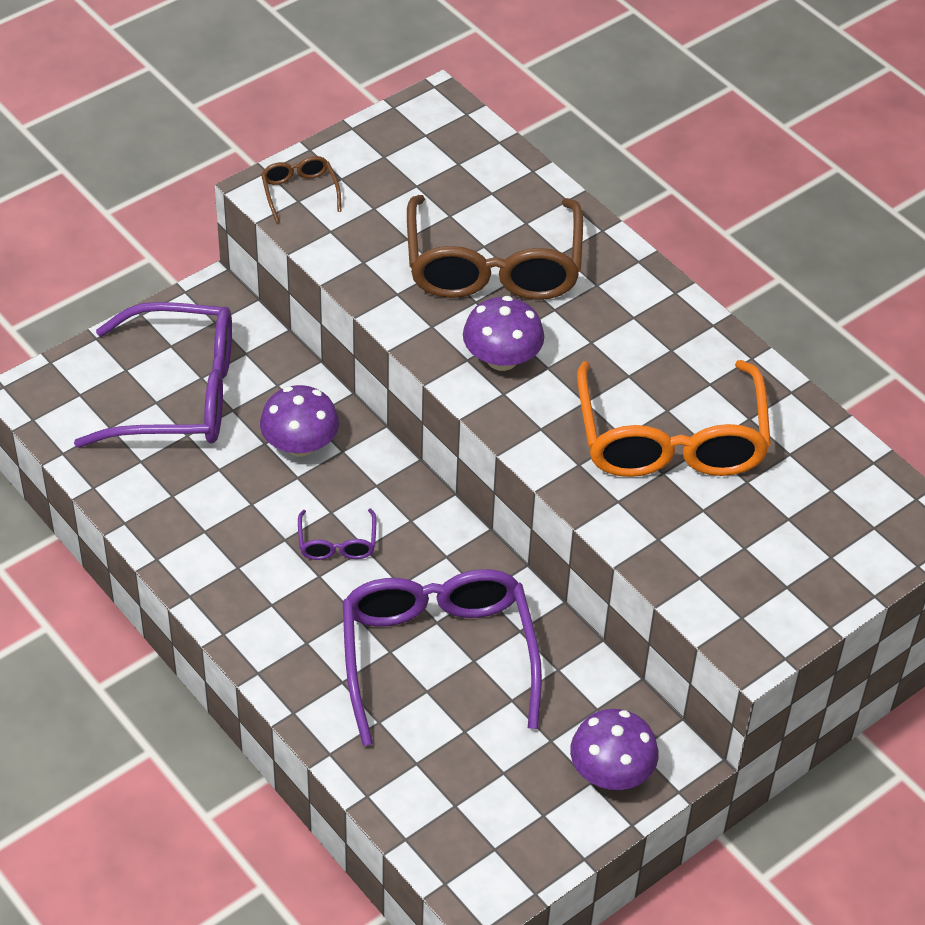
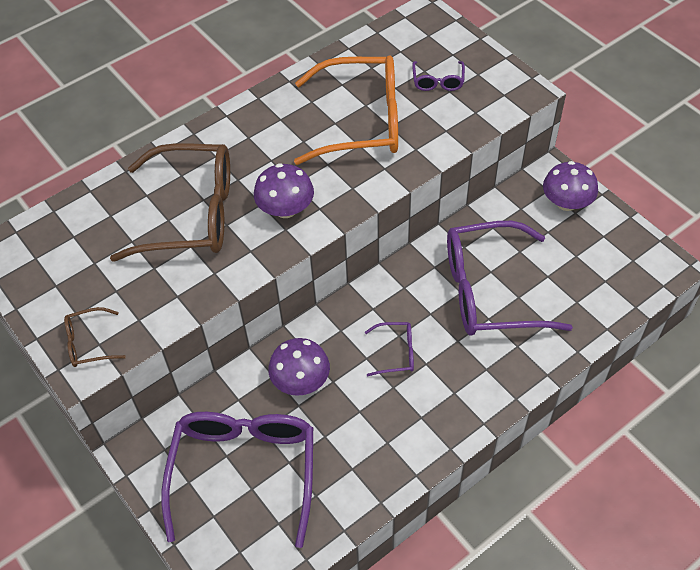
camera: 85 degrees left, 5 degrees up
(765, 534) = (438, 81): none -> purple glasses

